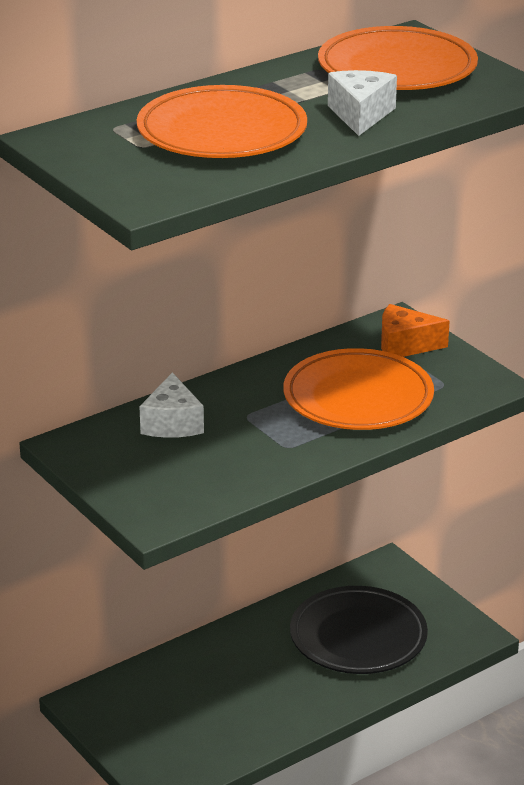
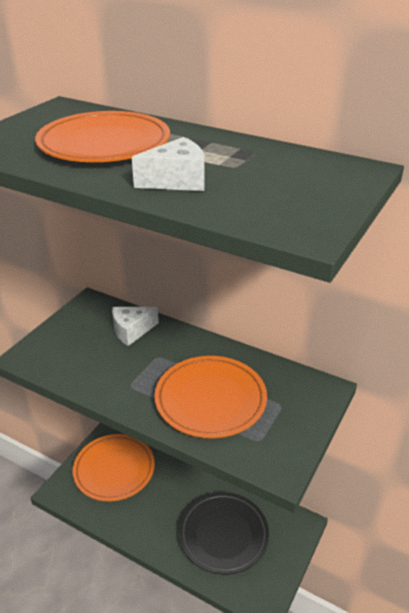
camera: 65 degrees right, 5 degrees up
(397, 68) = (288, 176): orange plate -> orange plate (114, 469)
(404, 345) = (296, 402): orange cheese -> none

